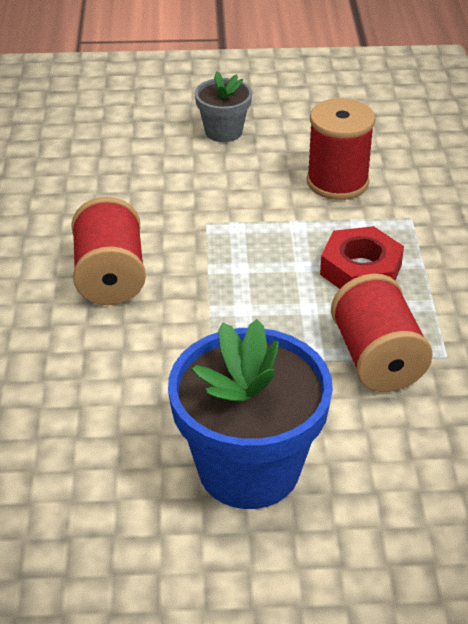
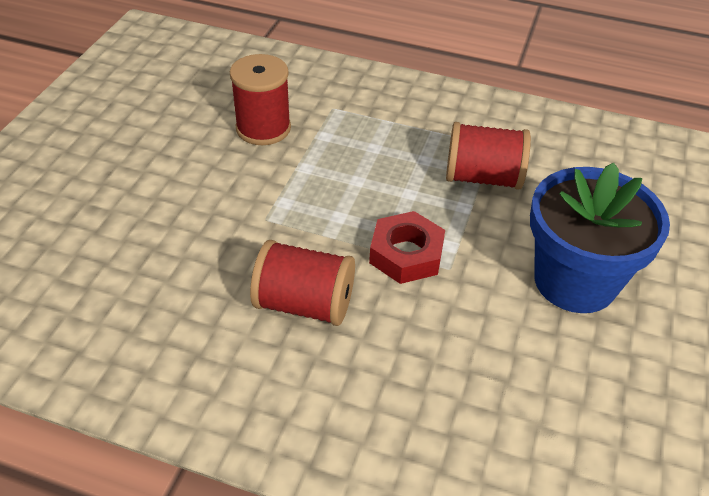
camera: 70 degrees left, 5 degrees up
(223, 131) = (139, 169): grey flower pot -> none
(360, 269) = (379, 152): red nut -> red nut (406, 254)

